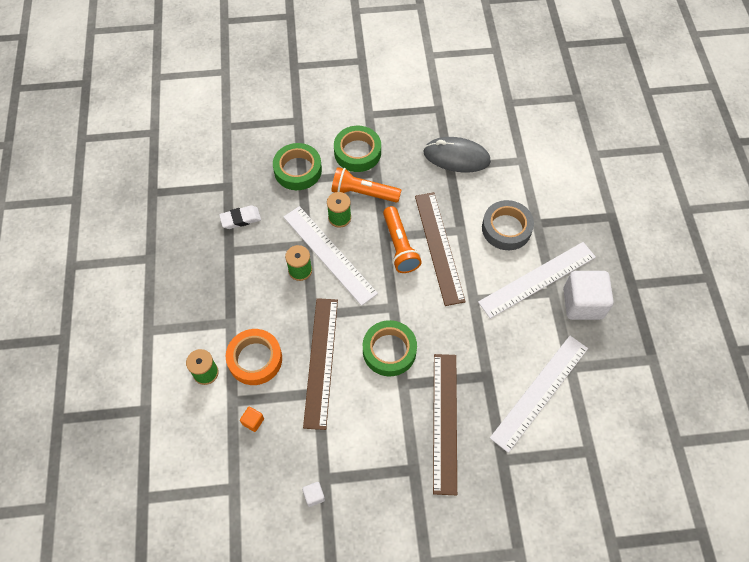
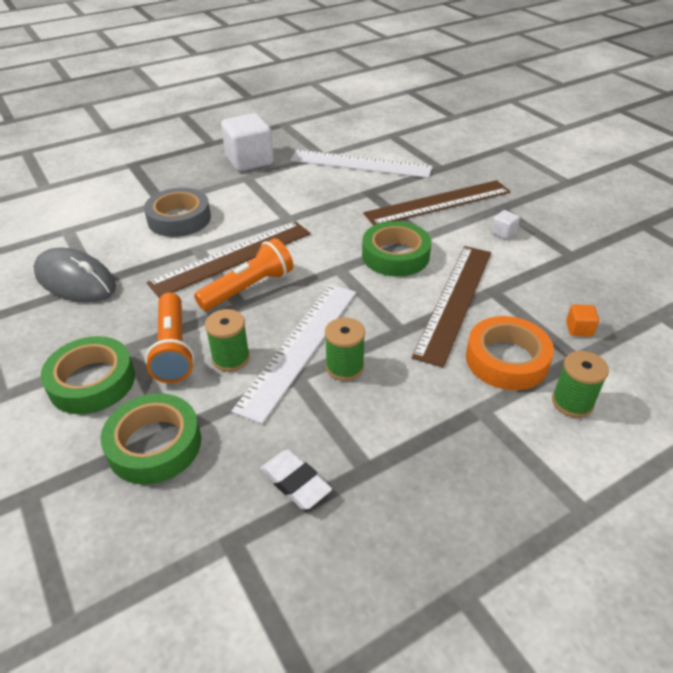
camera: 115 degrees left, 20 degrees down
(314, 496) = (595, 256): white cube -> white cube (503, 233)
(320, 361) = (455, 301): brown ruler -> brown ruler turned 45 degrees counterclockwise
(456, 157) = (75, 280): grey mouse -> grey mouse turned 45 degrees counterclockwise
(537, 279) = (237, 188): white ruler -> none

